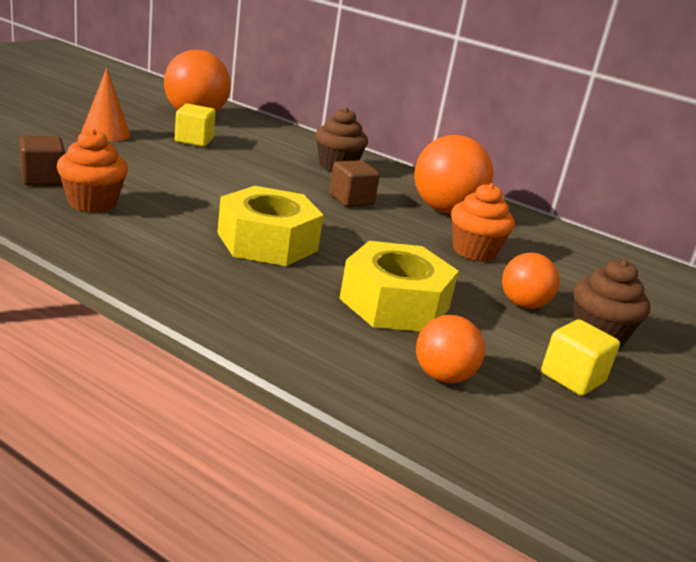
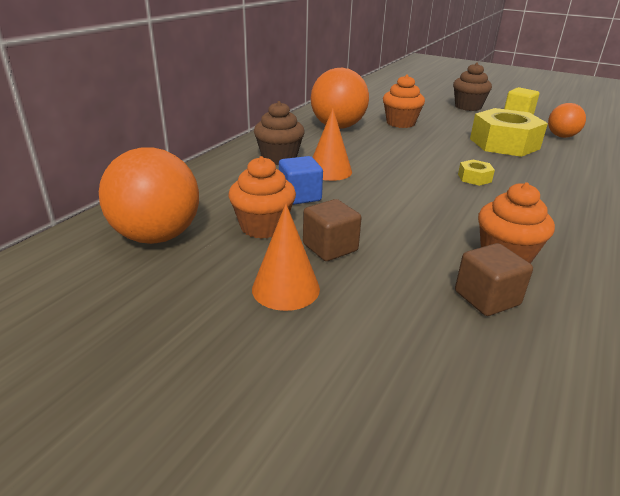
camera: 90 degrees left, 5 degrees up
(194, 140) = (263, 227): yellow cube -> orange cupcake
(245, 159) = (300, 196): none -> blue cube
(267, 242) = (474, 178): yellow nut -> yellow nut, size x0.43
(301, 180) = (329, 171): none -> orange cone
(351, 200) = (354, 153): brown cube -> brown cube (330, 247)
(523, 304) = (457, 117): orange ball -> none

